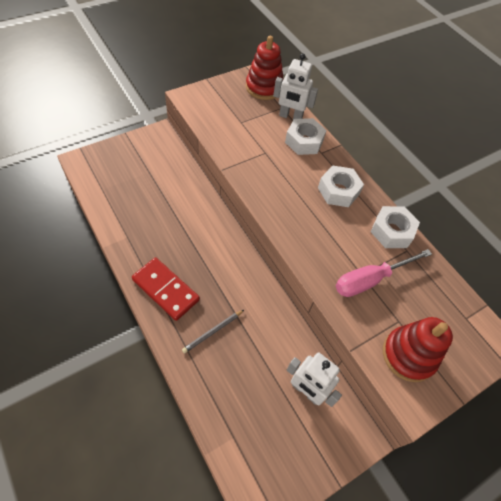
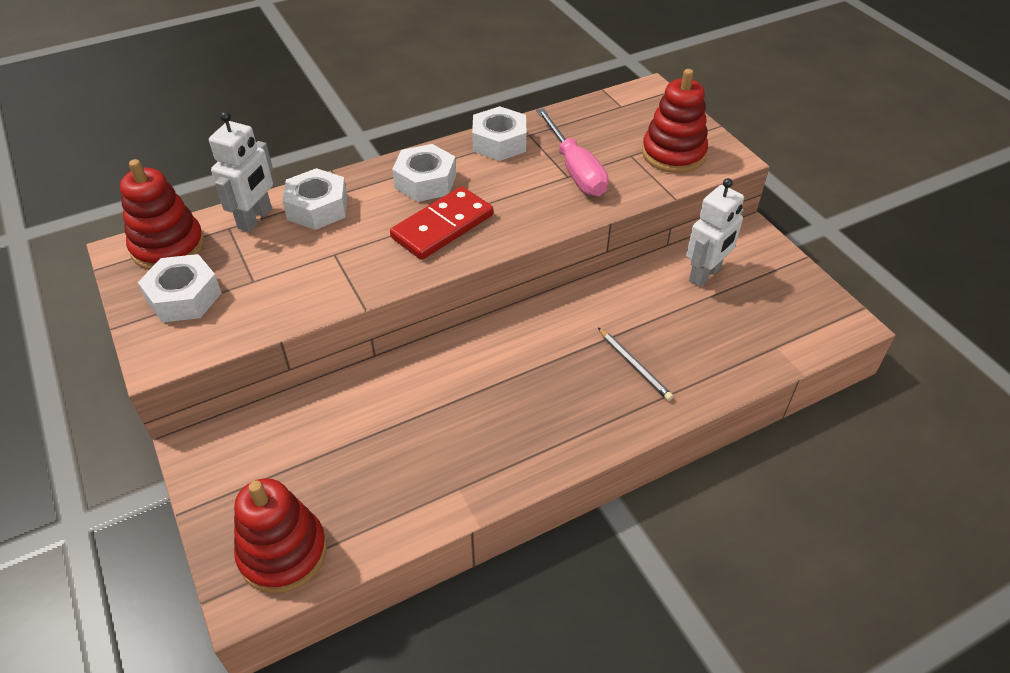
camera: 80 degrees left, 10 degrees down
(99, 170) = (283, 553): none -> red stacking toy
(165, 290) = (567, 425): red domino -> red domino (442, 226)
(227, 99) = (184, 297): none -> white nut

